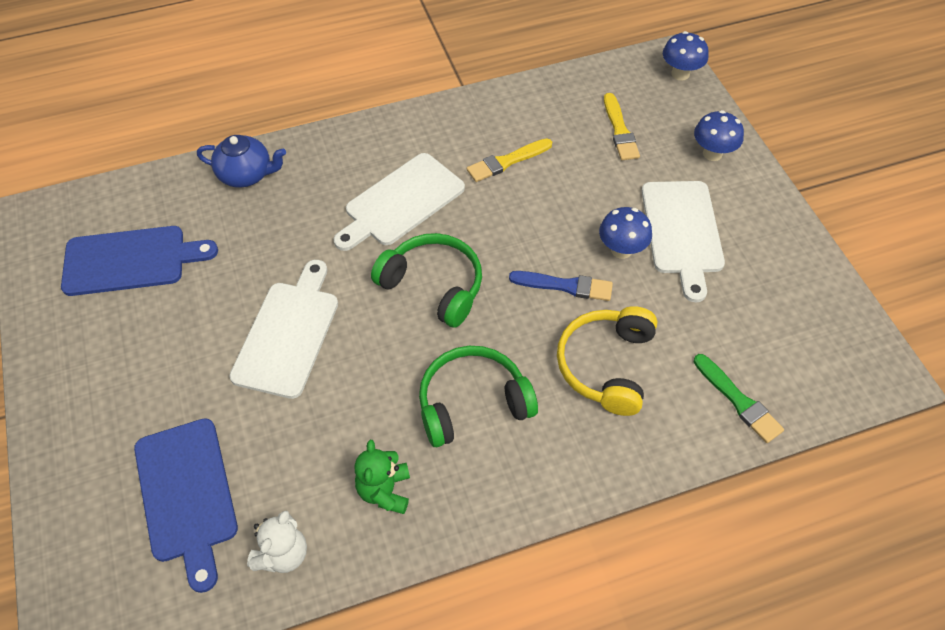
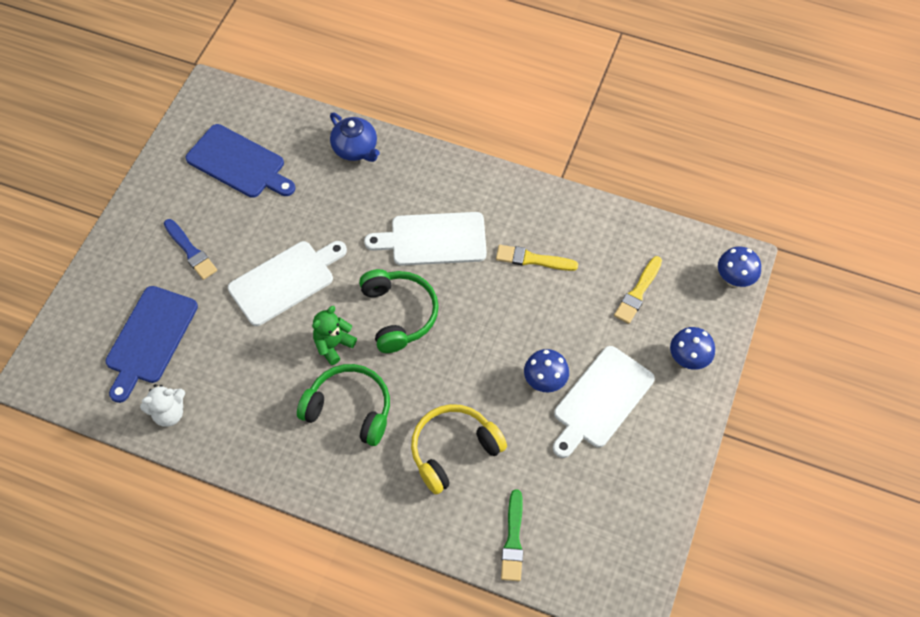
camera: 40 degrees right, 5 degrees up
(385, 491) = (252, 421): green teddy bear -> green teddy bear (333, 345)
(565, 286) = (481, 378): blue brush -> blue brush (191, 251)

